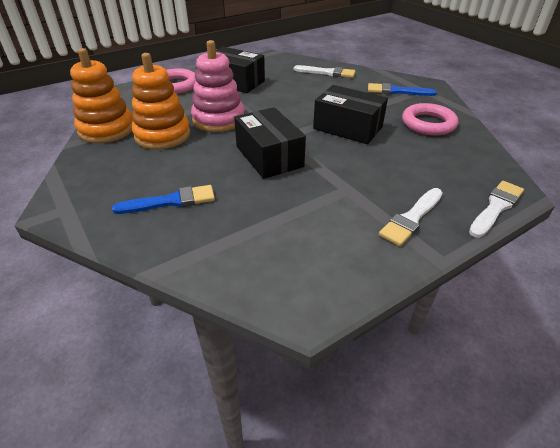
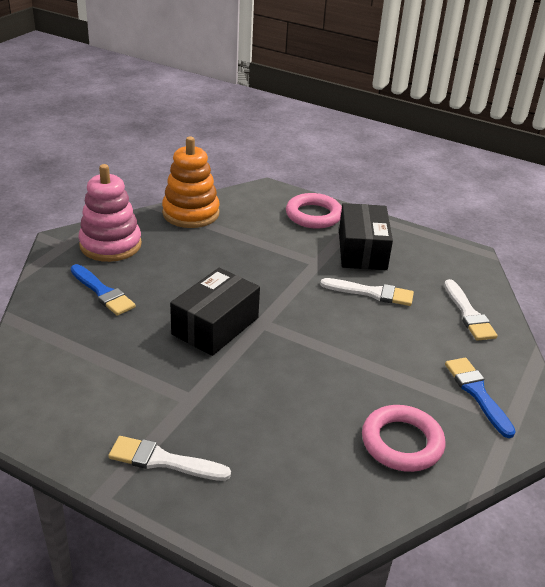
camera: 60 degrees right, 5 degrees down
(162, 135) = (205, 247): orange stacking toy -> none
(218, 119) = (264, 269): pink stacking toy -> pink stacking toy (110, 245)
(347, 128) = (325, 369): black box -> none
(496, 207) = (229, 537): white brush -> white brush (372, 293)

